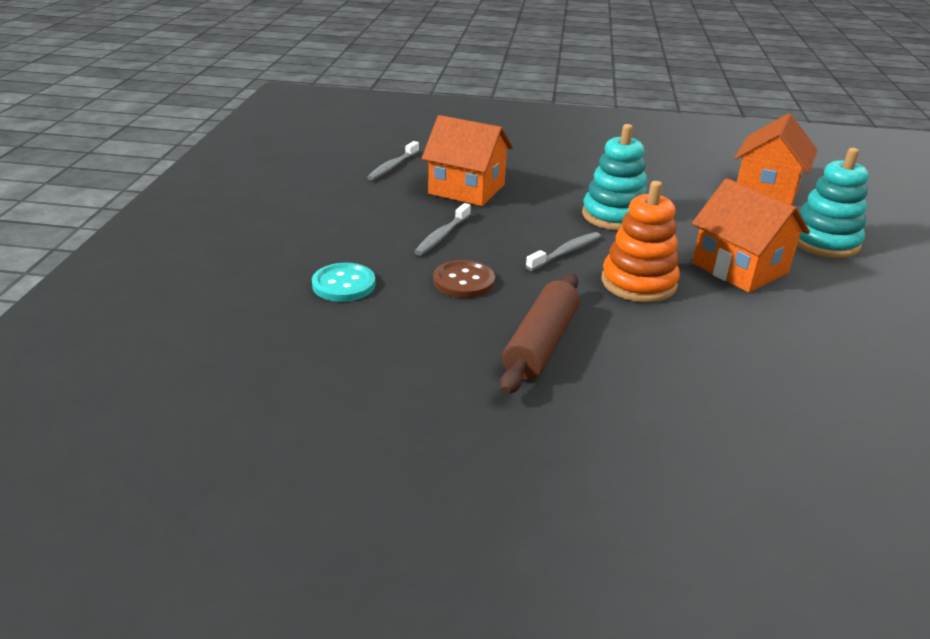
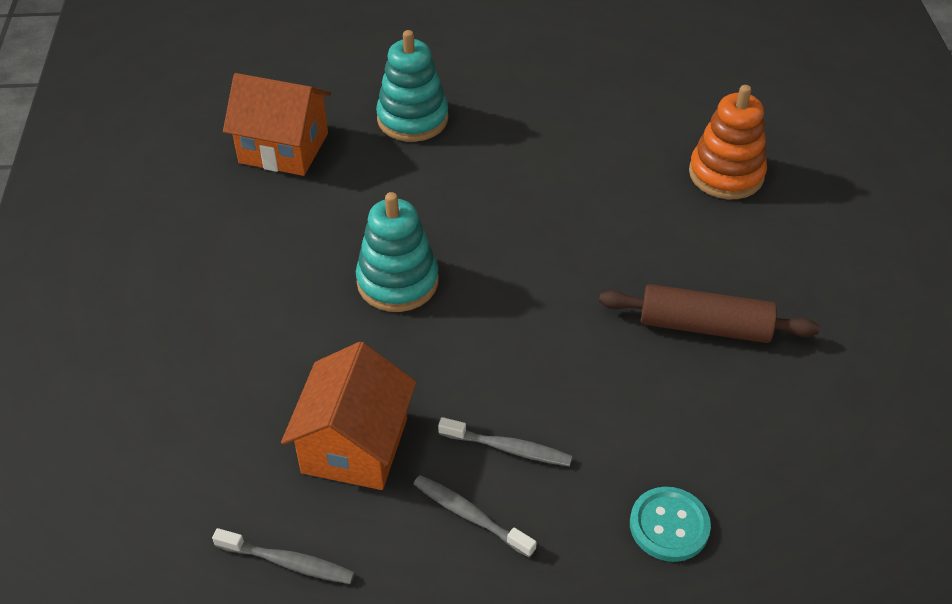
camera: 100 degrees left, 15 degrees up
(464, 281) = (612, 406): brown button -> none
(566, 252) = (509, 320): grey toothbrush -> grey toothbrush (470, 515)
(638, 283) = (555, 258): orange stacking toy -> orange stacking toy (726, 174)
(739, 268) = (493, 182): orange house -> none

